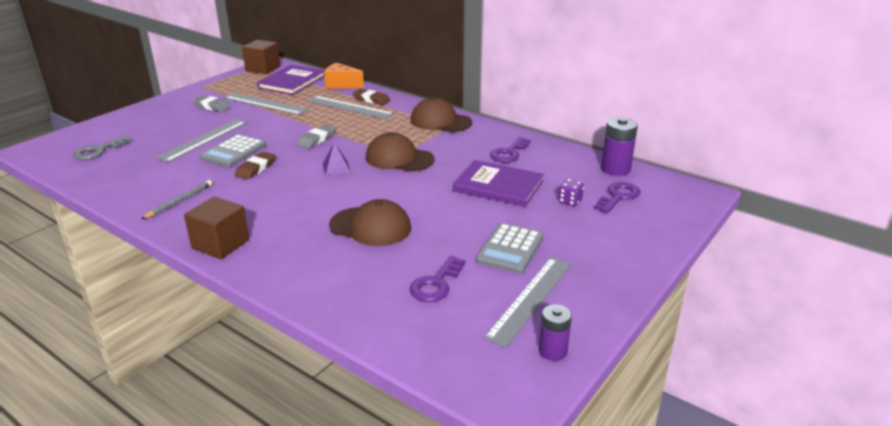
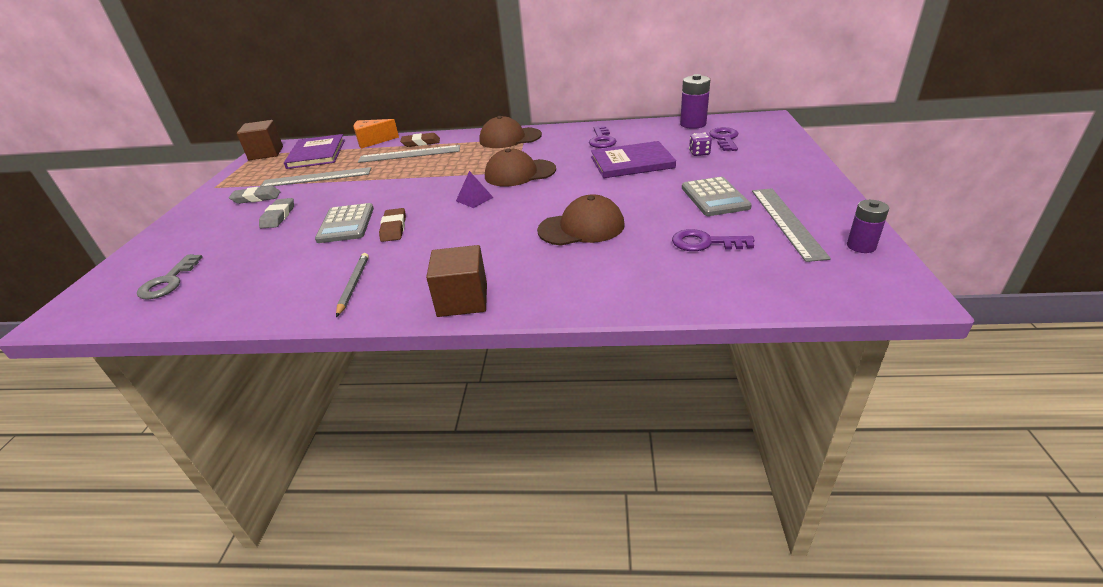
camera: 30 degrees left, 5 degrees up
(203, 140) = (293, 227): grey ruler -> none
(316, 139) = (418, 186): grey eraser -> grey eraser (278, 216)
(436, 284) = (705, 243): purple key -> purple key turned 105 degrees clockwise

